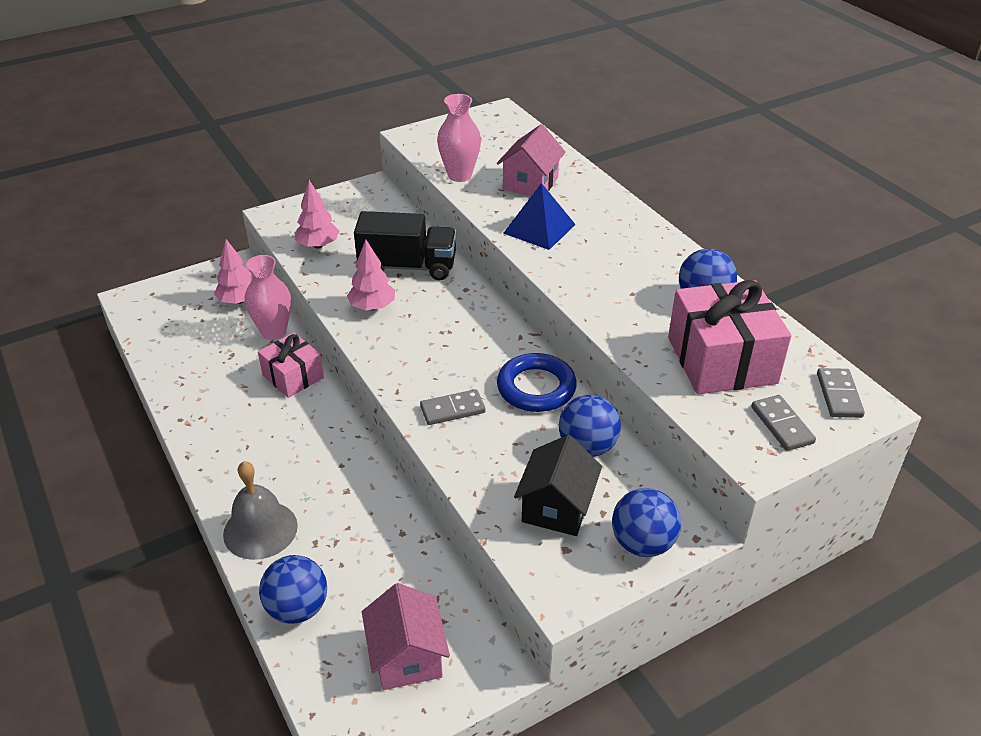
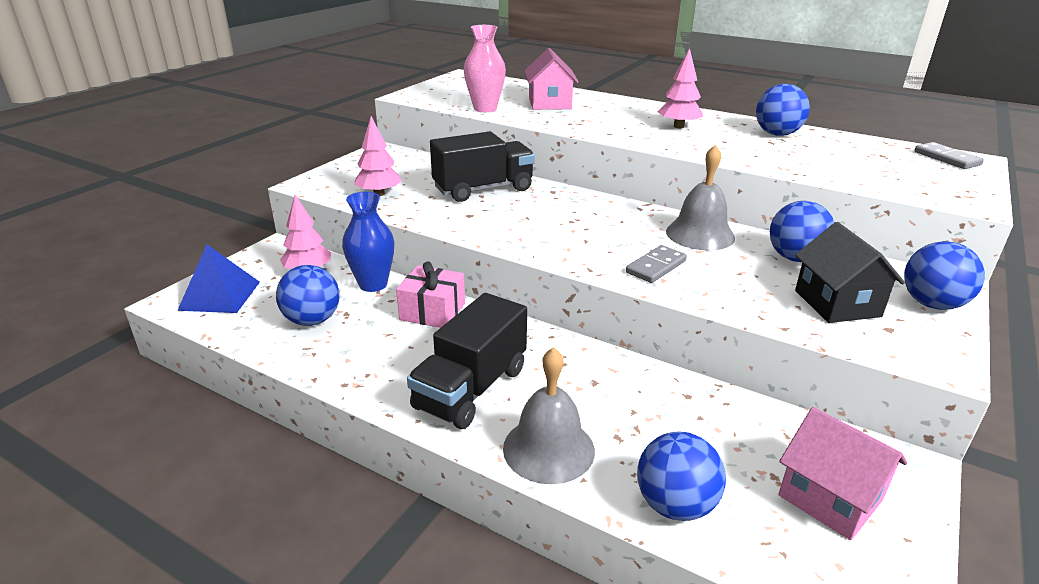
camera: 30 degrees left, 10 degrees down
(204, 352) = (312, 320): none -> blue ball
(256, 459) = (471, 388): none -> black truck
(274, 332) = (373, 284): pink vase -> blue vase
(372, 307) = (486, 220): pink tree -> pink tree (678, 126)
(536, 388) = (700, 234): blue ring -> grey bell
(539, 228) = (597, 123): blue pyramid -> blue pyramid (220, 295)
(721, 360) = (847, 159): pink gift -> none
(781, 425) = (947, 181): grey domino -> none

